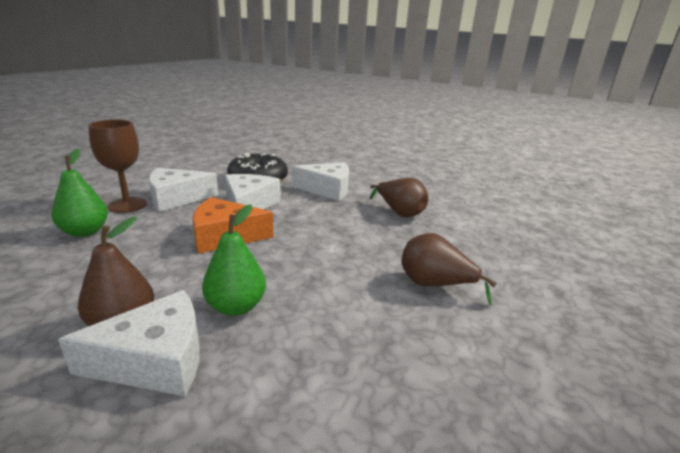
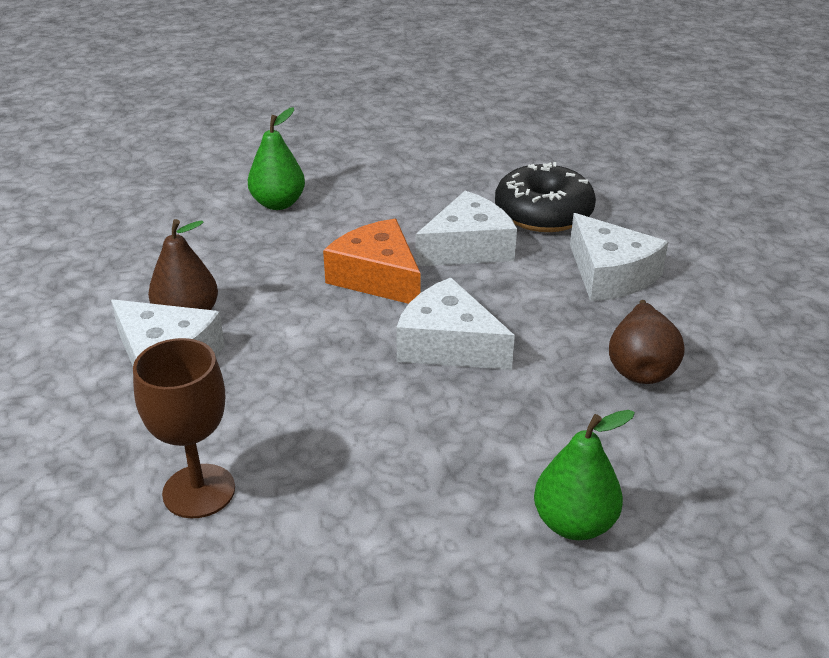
camera: 55 degrees right, 10 degrees up
(127, 205) = (353, 185): brown goblet -> brown goblet (199, 491)
(177, 198) = (409, 198): white cheese -> white cheese (448, 345)
(236, 307) = (272, 357): green pear -> green pear (574, 523)
(434, 285) = (477, 475): brown pear -> none

